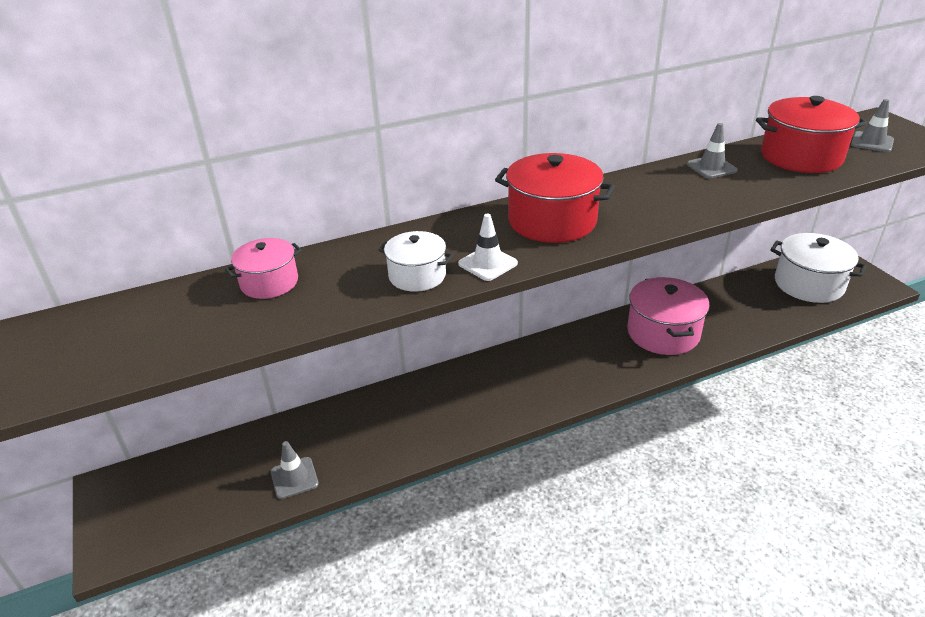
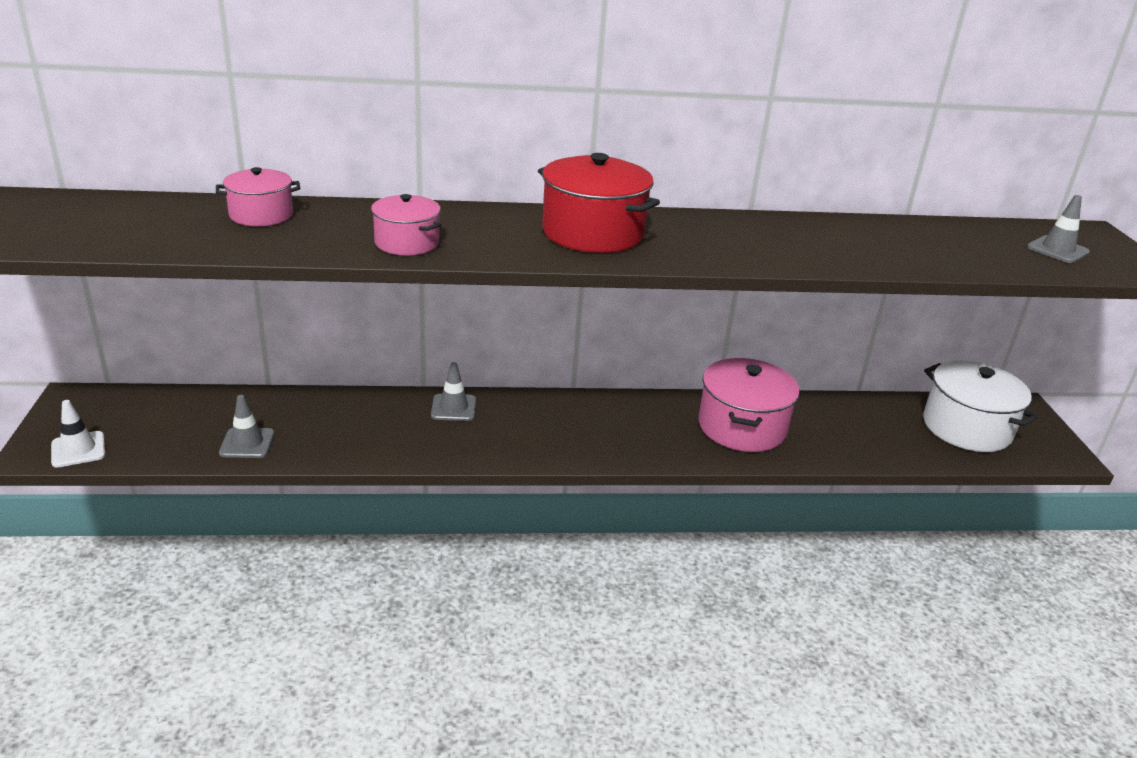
camera: 15 degrees right, 5 degrees down
(417, 276) = (407, 243): white pot -> pink pot
(488, 263) = (488, 250): white traffic cone -> white traffic cone (78, 449)
(711, 167) = (826, 229): grey traffic cone -> grey traffic cone (453, 408)
(801, 157) = (949, 243): red pot -> none

